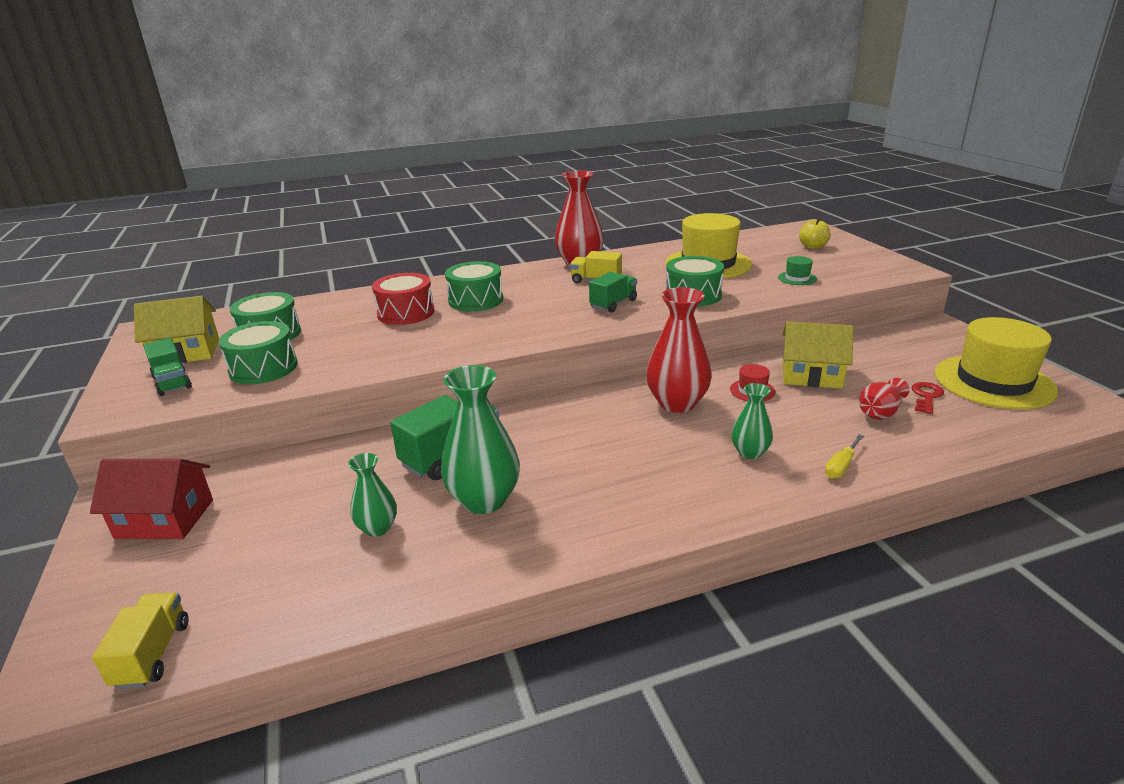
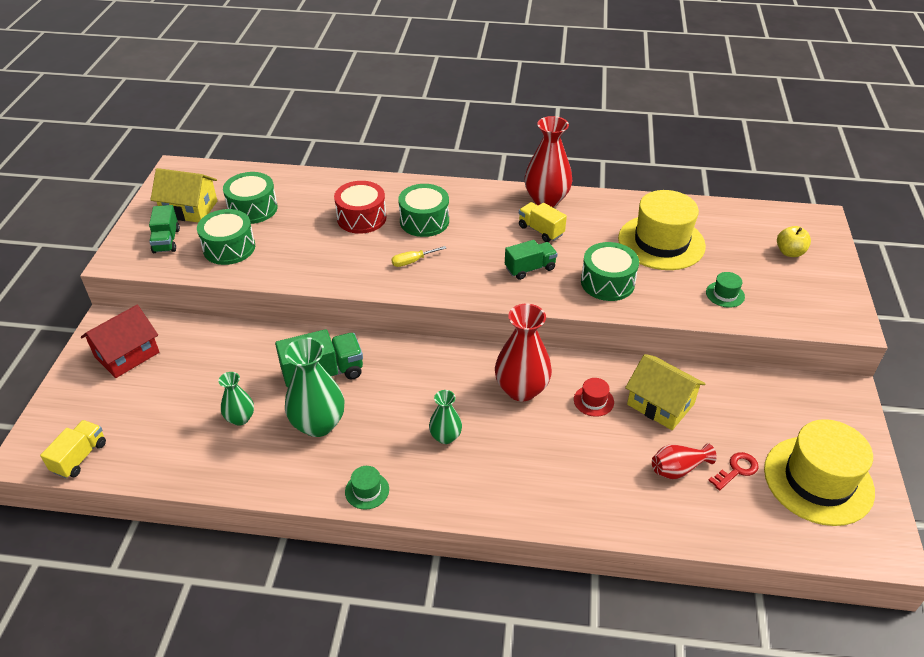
camera: 25 degrees right, 15 degrees up
(165, 519) = (127, 354): red house -> red house turned 75 degrees counterclockwise
(598, 538) = (367, 490): none -> green hat
(750, 452) = (533, 463): green vase -> green vase (445, 436)
(841, 466) = (590, 507): yellow screwdriver -> yellow screwdriver (412, 261)

